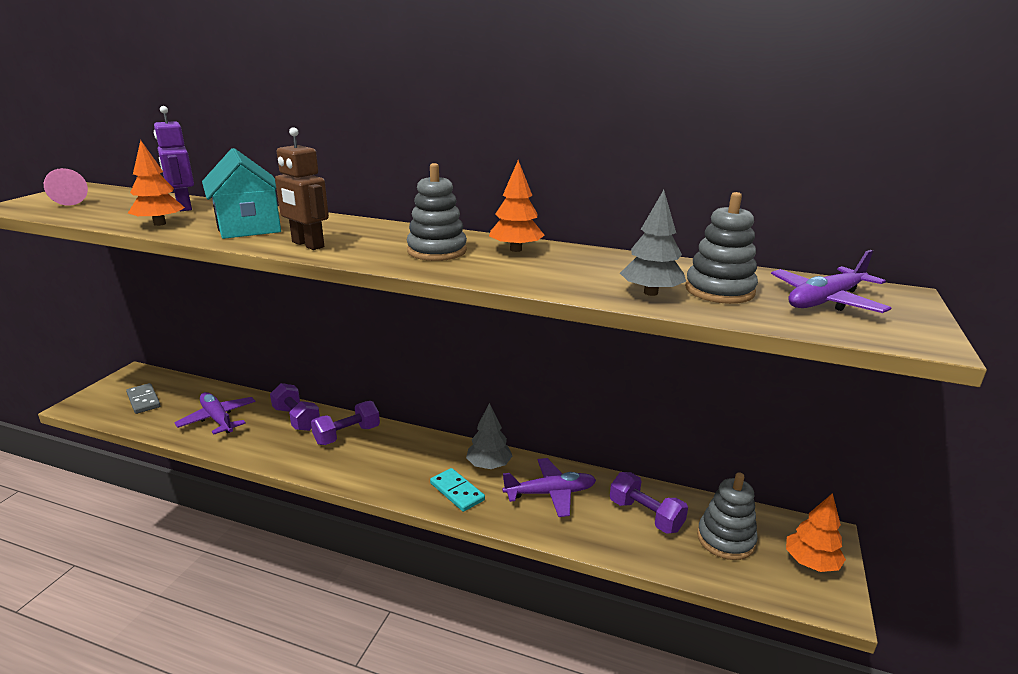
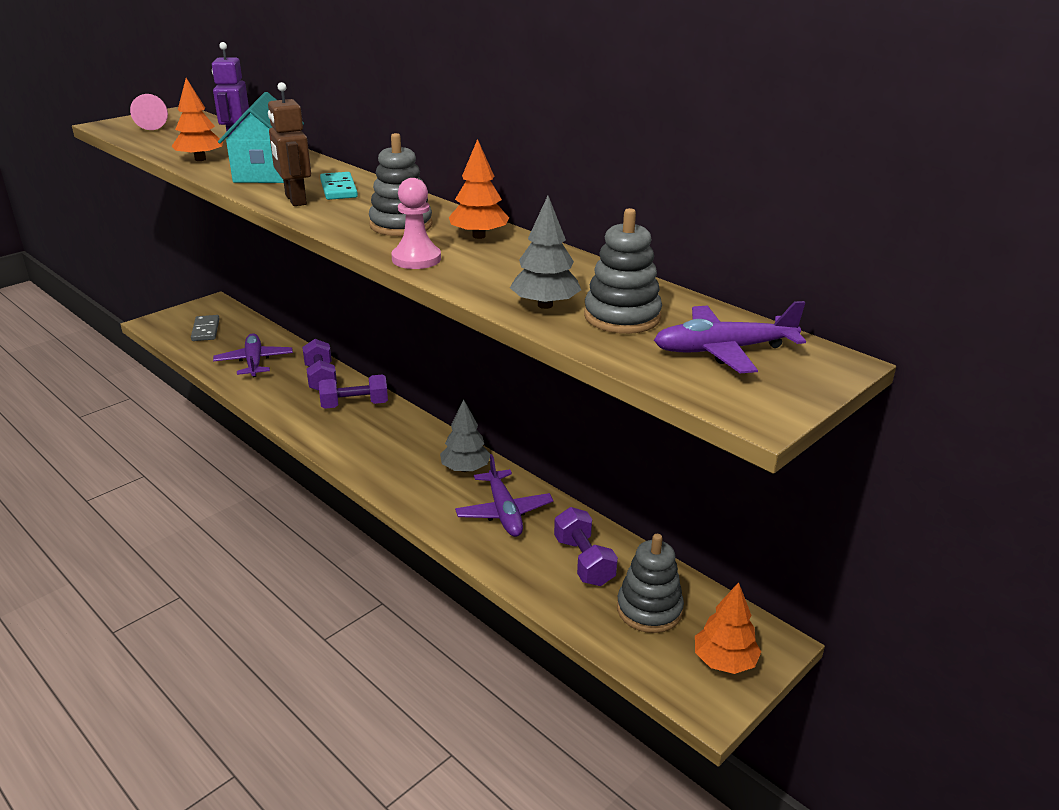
camera: 25 degrees right, 5 degrees up
(457, 491) = (414, 484): turquoise domino -> turquoise domino (339, 189)
(491, 275) = (416, 259): none -> pink pawn
(550, 493) = (504, 512): purple plane -> purple plane turned 60 degrees clockwise

